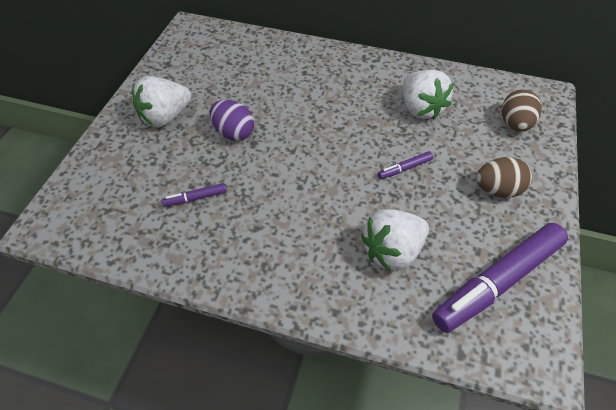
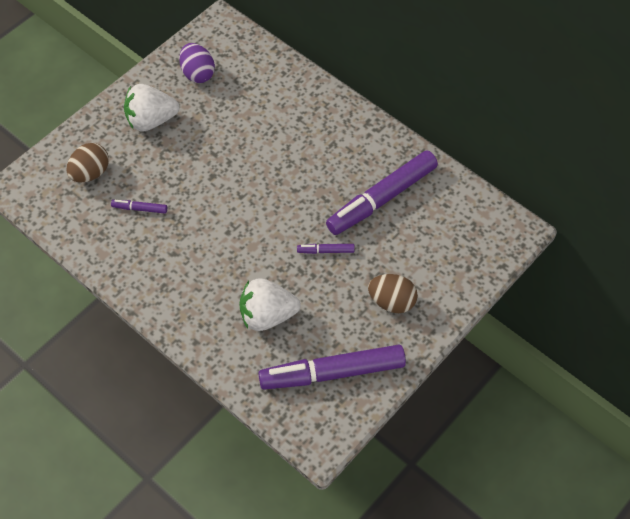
camera: 25 degrees right, 5 degrees up
(234, 133) = (201, 159): purple egg -> purple egg (198, 73)
(420, 108) = (382, 199): white strawberry -> purple marker
(514, 124) = (458, 248): brown egg -> brown egg (90, 173)

